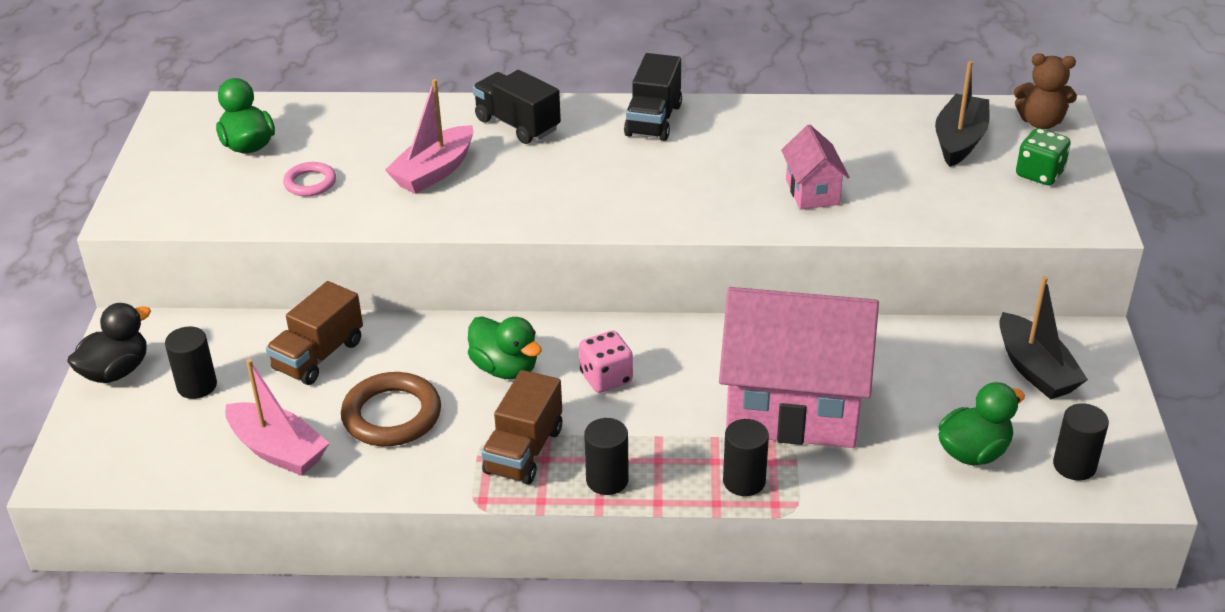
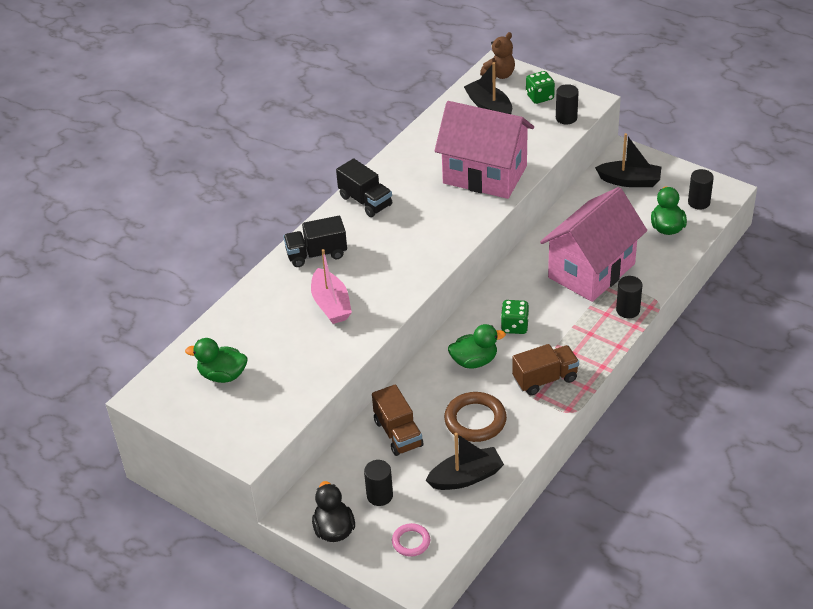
camera: 55 degrees left, 5 degrees up
(278, 450) = (466, 477): pink boat -> black boat
(310, 183) = (292, 360): pink ring -> pink ring (411, 542)
(524, 451) = (545, 379): brown truck -> brown truck turned 75 degrees counterclockwise
(606, 378) = (514, 326): pink dice -> green dice
(607, 480) = (590, 357): black cylinder -> black cylinder (566, 118)
(812, 192) = (485, 174): pink house -> pink house, size x2.20

